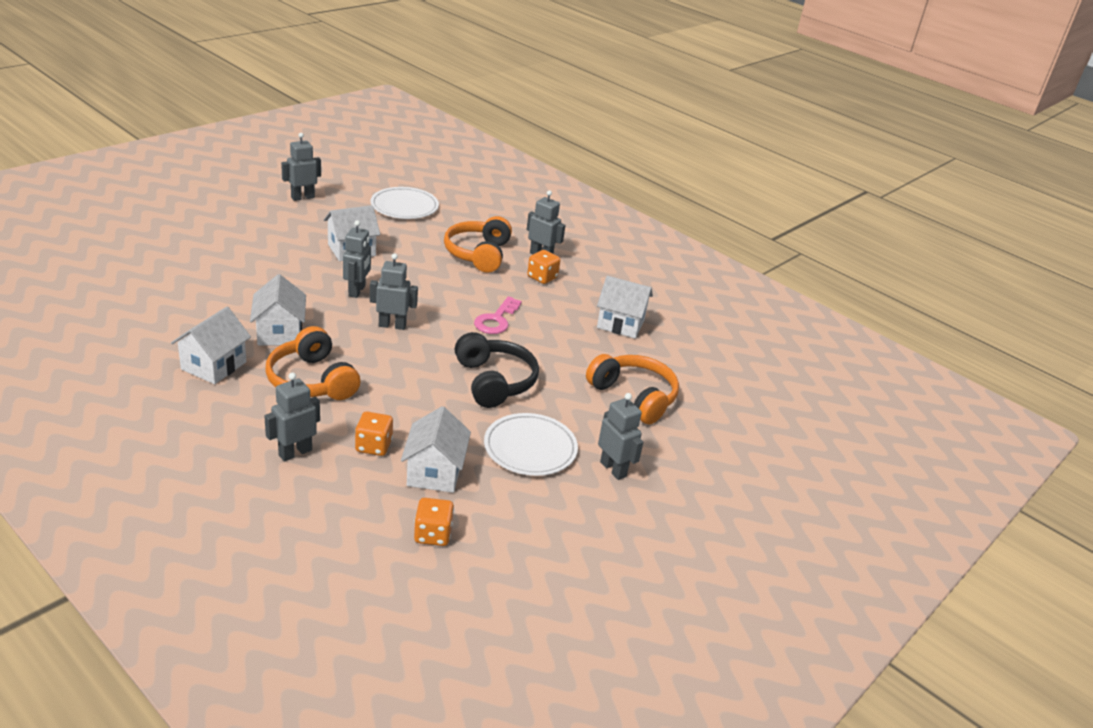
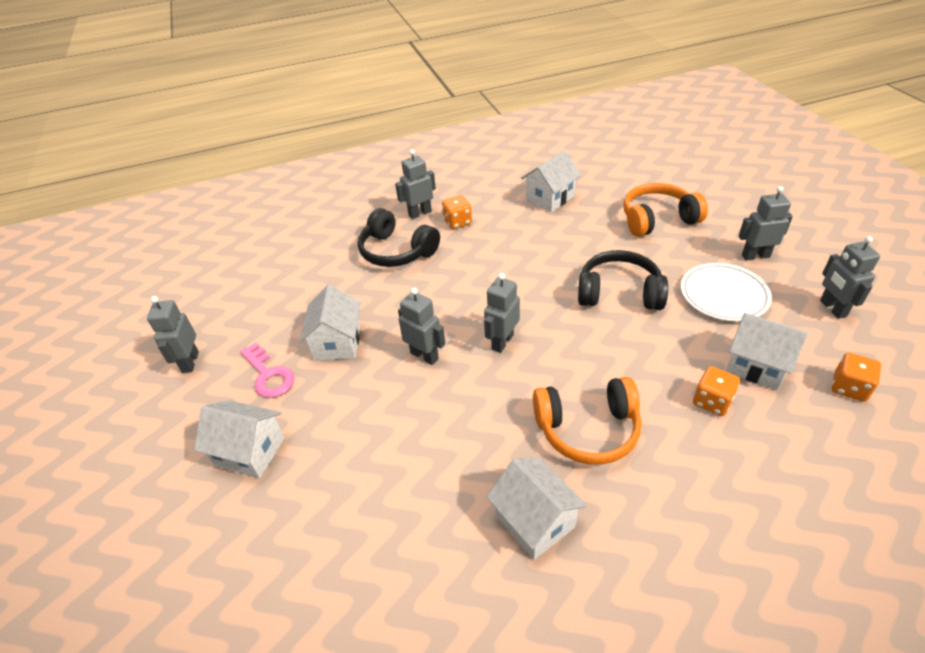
camera: 55 degrees left, 10 degrees up
(280, 333) = (484, 441): white house -> white house (250, 452)
(295, 452) = (718, 470): grey robot -> grey robot (832, 308)
(404, 207) = (271, 281): white plate -> none
(478, 254) = (396, 251): orange headphones -> black headphones
(496, 320) = (518, 267): pink key -> pink key (269, 375)

